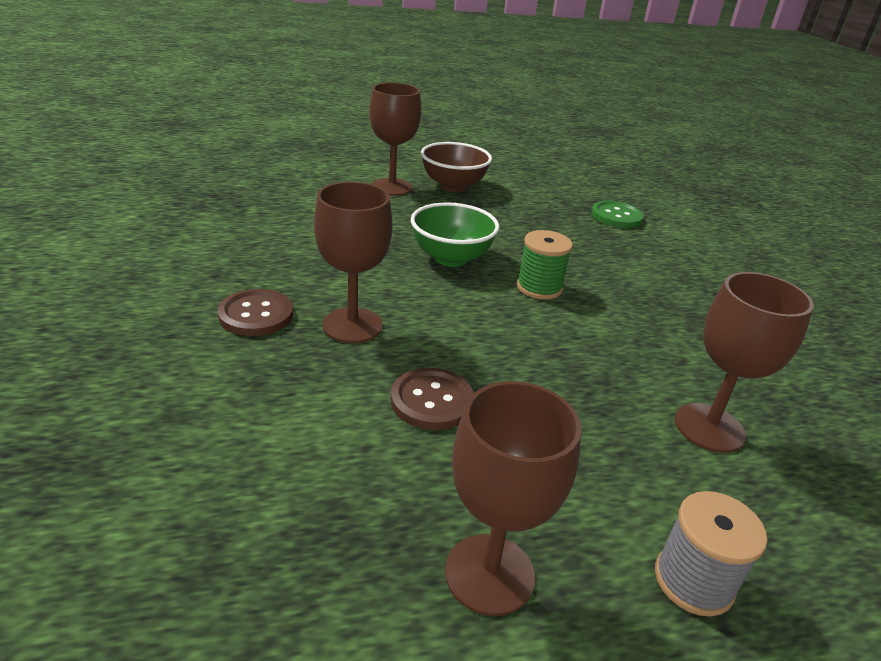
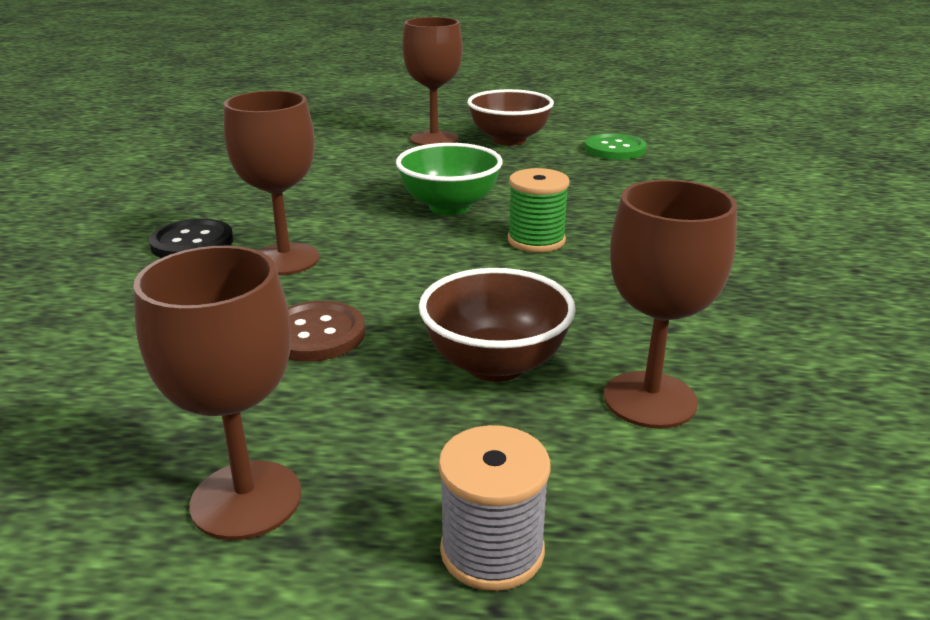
camera: 20 degrees right, 5 degrees down
(256, 315) = (192, 243): brown button -> black button
(587, 411) = (495, 364): none -> brown bowl
(616, 216) = (702, 176): green button -> green button (614, 149)

